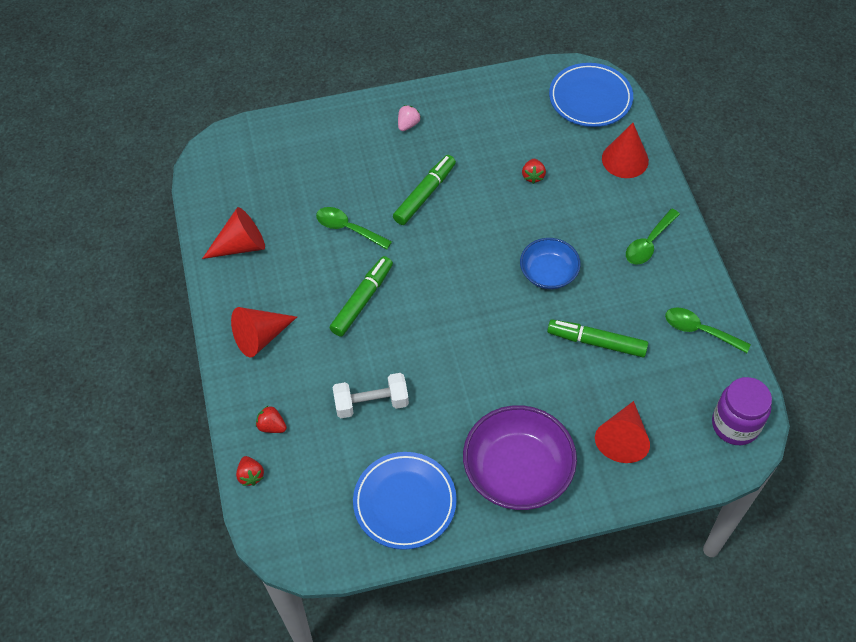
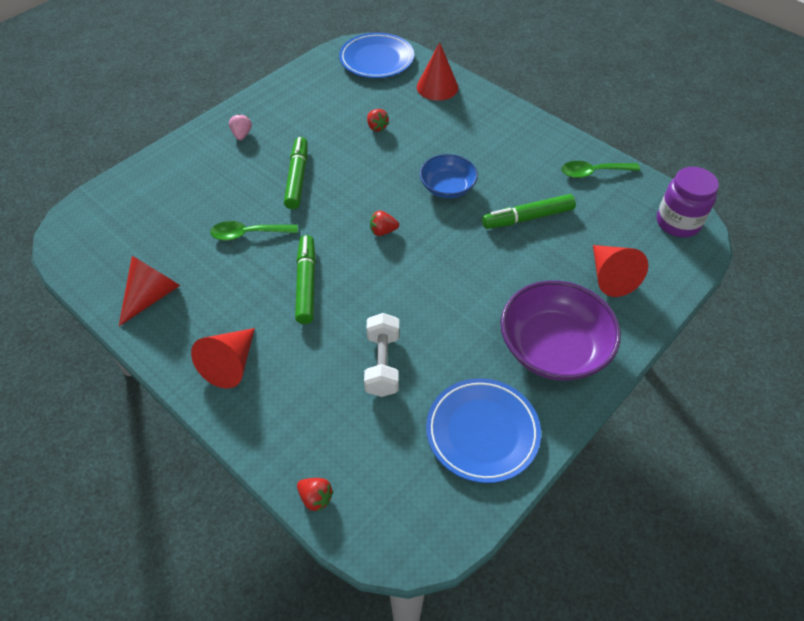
camera: 35 degrees left, 5 degrees down
(272, 426) = (302, 438): red strawberry -> red strawberry (383, 231)
(371, 403) = (382, 364): white dumbbell -> white dumbbell turned 45 degrees counterclockwise
(649, 243) = (504, 133): green spoon -> none

